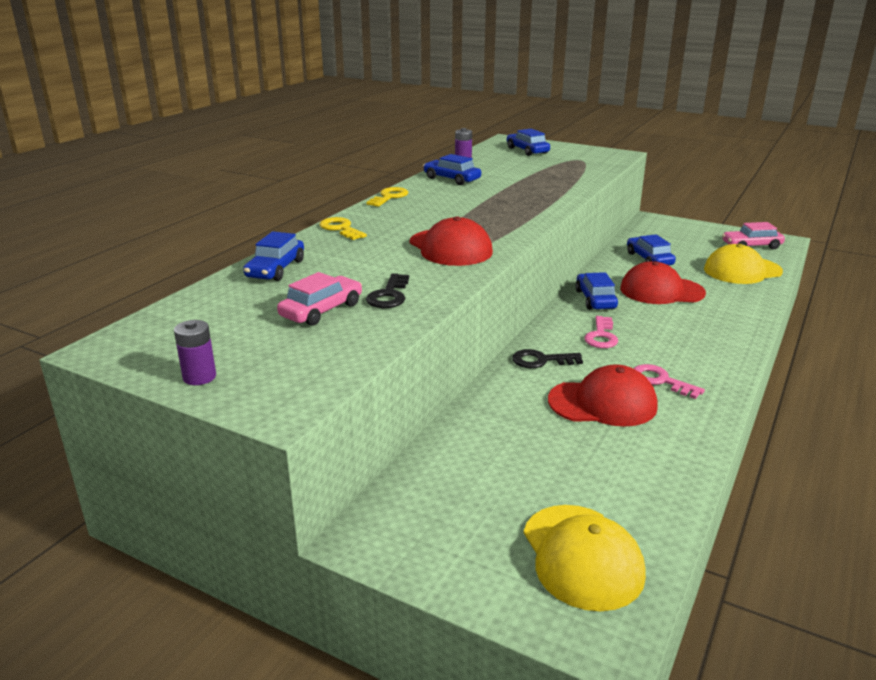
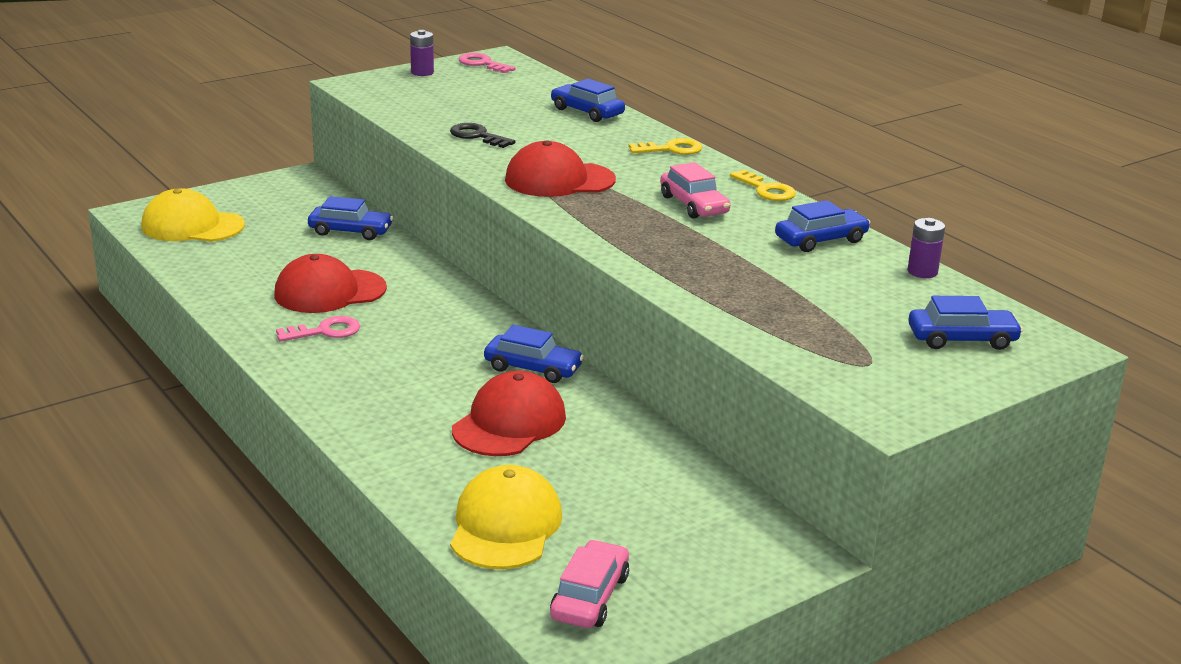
camera: 115 degrees right, 0 degrees up
(321, 310) = (479, 112): pink car -> pink car (693, 205)
(541, 360) = (433, 290): black key -> none
(601, 336) = (442, 337): pink key -> pink key (482, 64)
(603, 403) = (329, 292): red cap -> red cap turned 45 degrees clockwise
(649, 259) = (622, 463): blue car -> blue car (350, 231)

